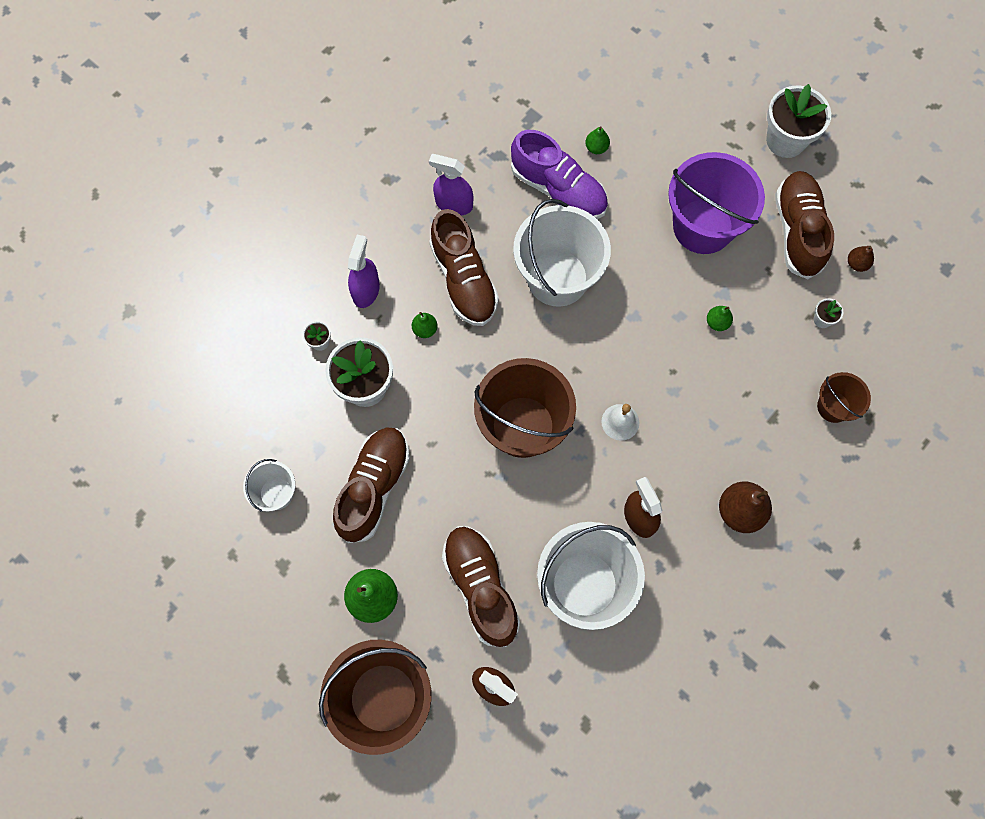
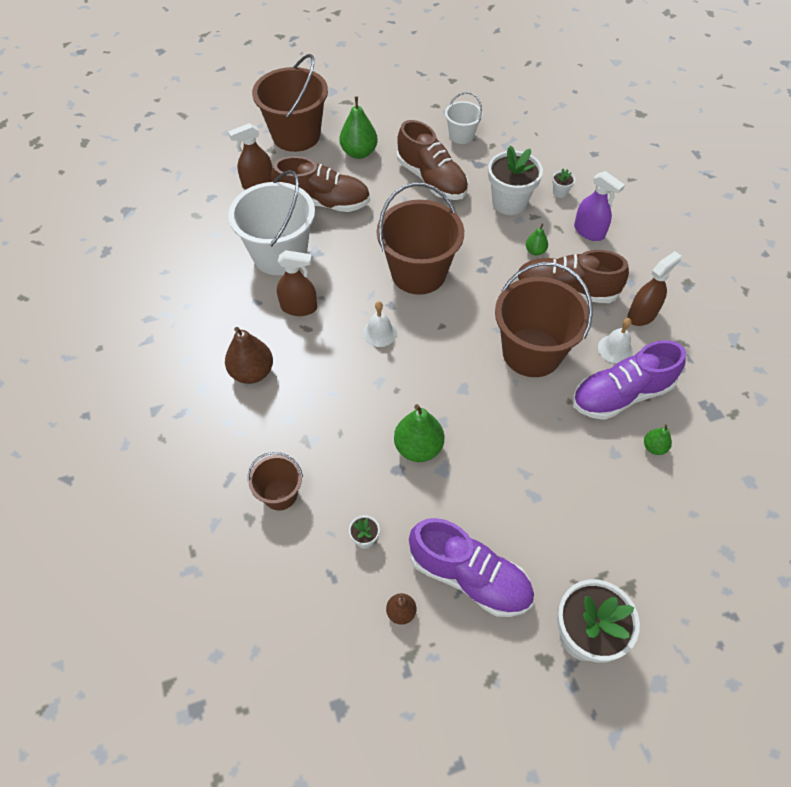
camera: 120 degrees right, 15 degrees down
(454, 204) = (642, 315): purple spray bottle -> brown spray bottle
(509, 212) = (615, 349): none -> white bell
(557, 278) = (531, 352): white bucket -> brown bucket
(703, 226) = (521, 491): purple bucket -> none
(717, 322) = (418, 448): green pear -> green pear, size x1.88
(798, 231) = (469, 577): brown shoe -> purple shoe

